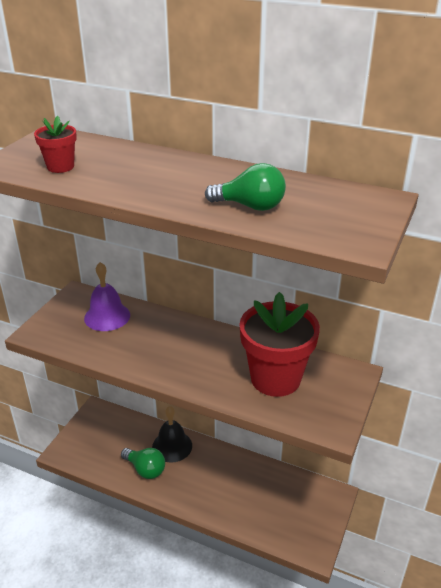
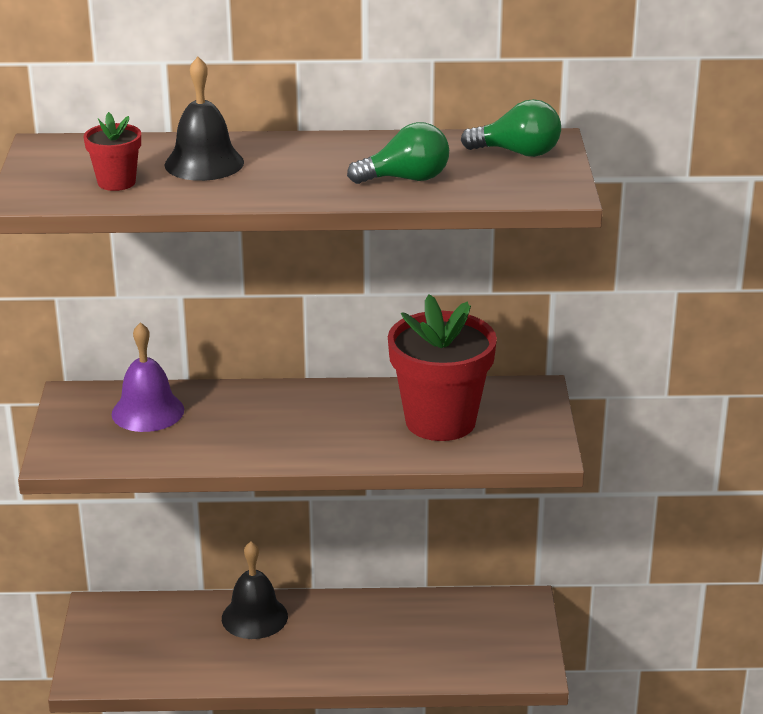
camera: 25 degrees left, 5 degrees down
(127, 165) = (204, 163): none -> black bell
(145, 469) = (234, 657): green light bulb -> green light bulb (518, 153)

